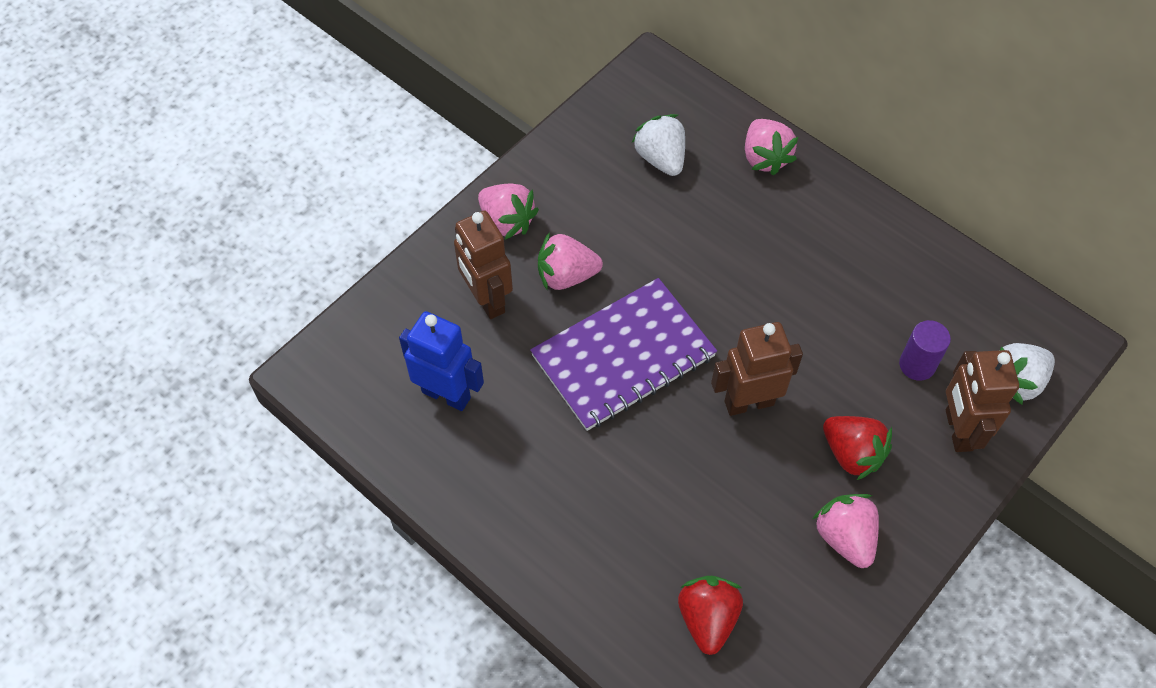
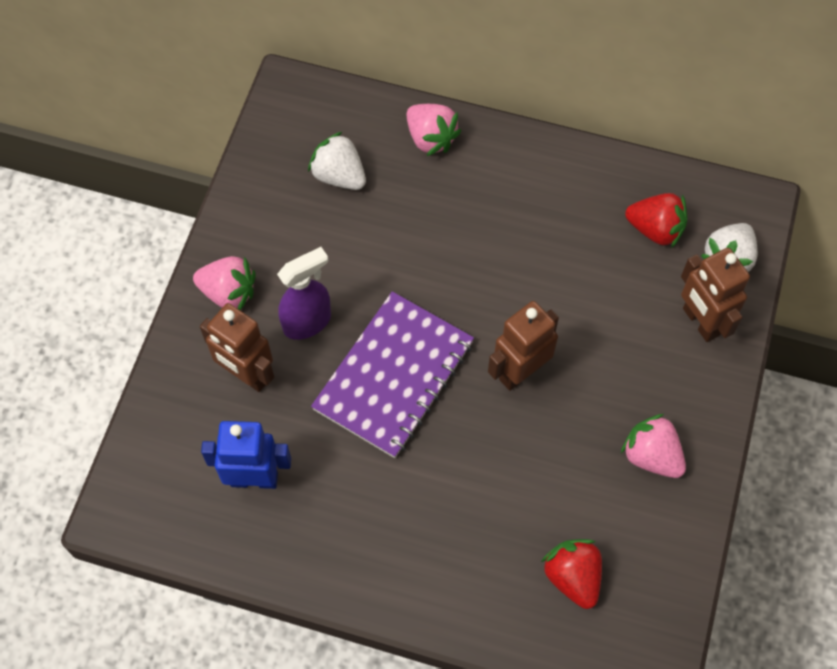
camera: 25 degrees left, 5 degrees up
(566, 276) = (308, 322): pink strawberry -> purple spray bottle
(852, 454) = (625, 380): red strawberry -> red strawberry (655, 229)
(917, 365) = (643, 278): purple cylinder -> none

